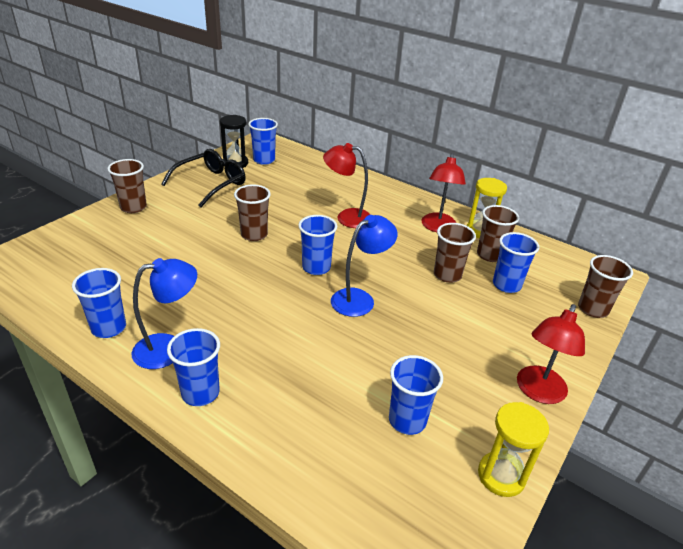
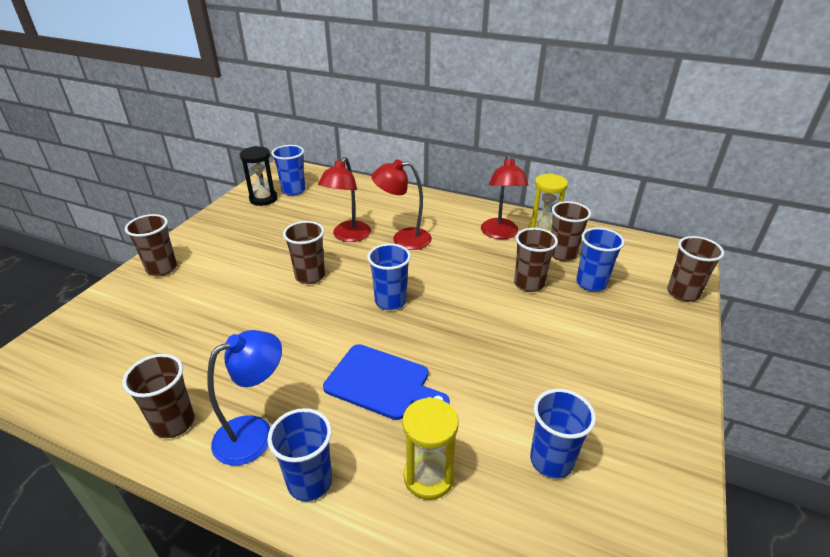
camera: 10 degrees left, 0 degrees up
(109, 328) = (174, 423): blue cup -> brown cup
(211, 184) = (243, 226): black glasses -> none
(285, 331) = (381, 383): none -> blue cutting board
(359, 298) = (449, 328): blue lamp -> none
(501, 476) = (673, 503): yellow hourglass -> yellow hourglass (428, 477)
(538, 392) = (669, 396): red lamp -> red lamp (348, 236)

